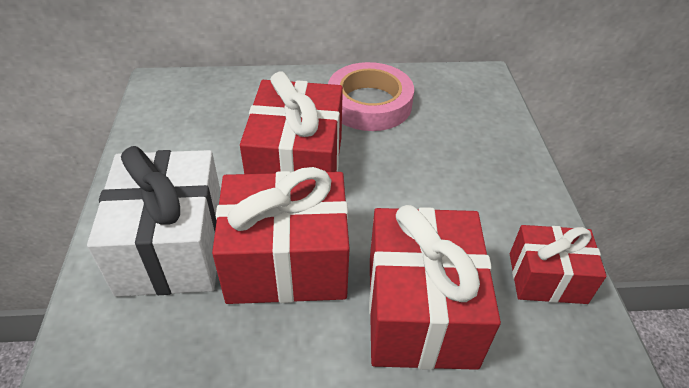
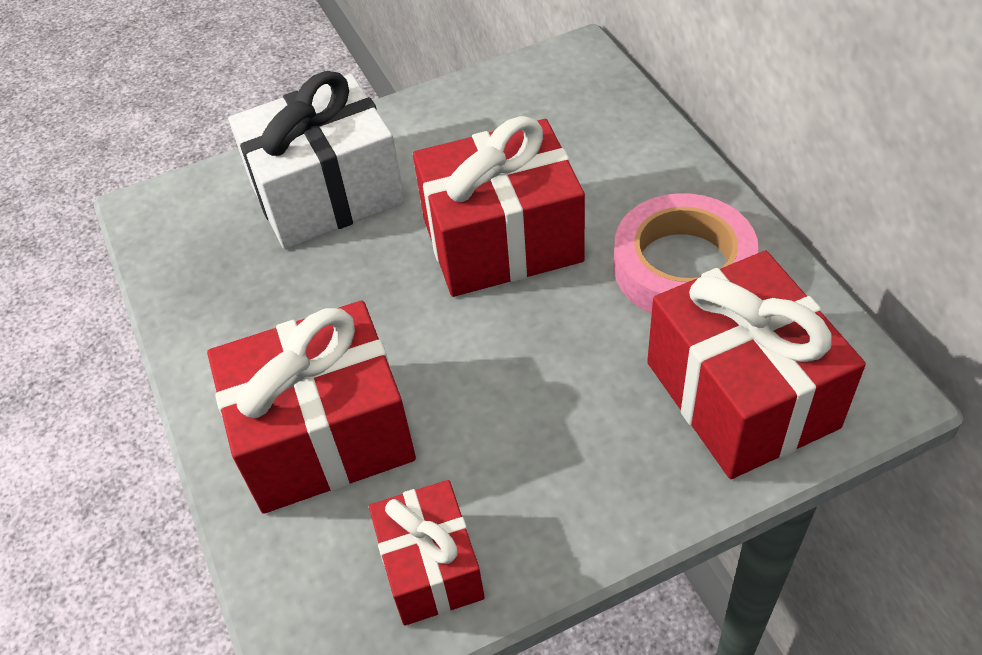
camera: 75 degrees right, 5 degrees up
(287, 262) = (345, 291): red gift -> red gift (741, 395)

